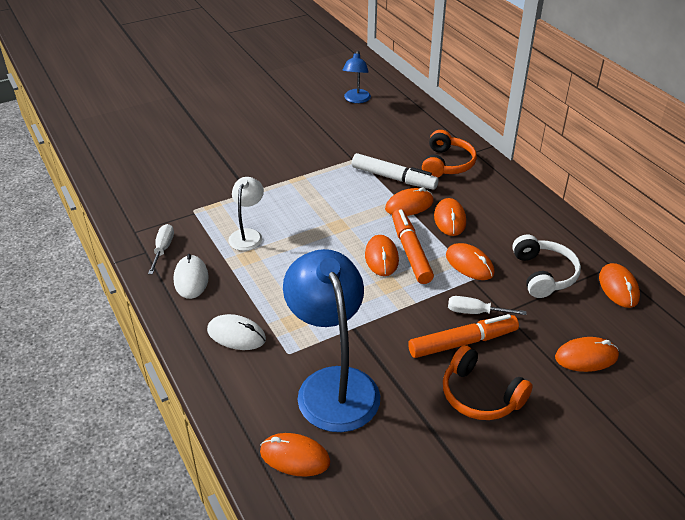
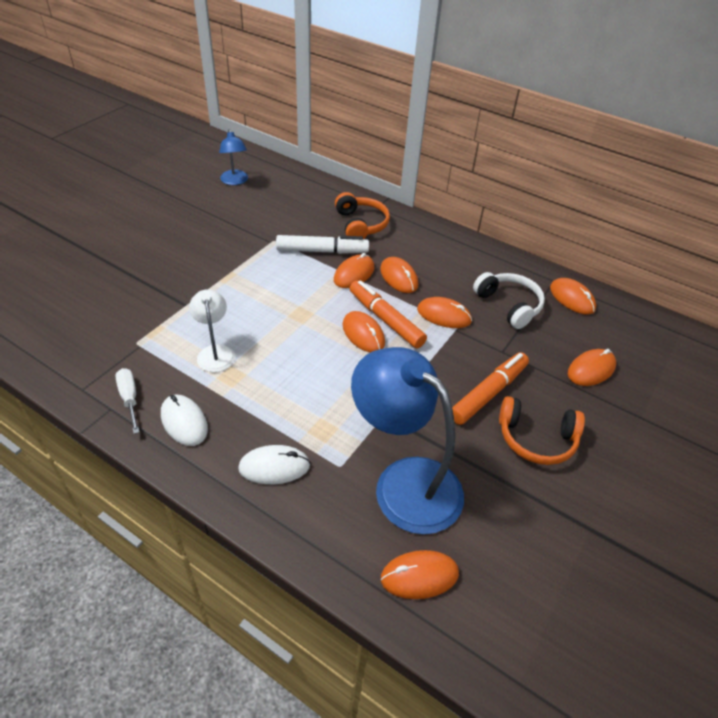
camera: 30 degrees left, 5 degrees up
(476, 312) = (480, 360): white screwdriver -> none

